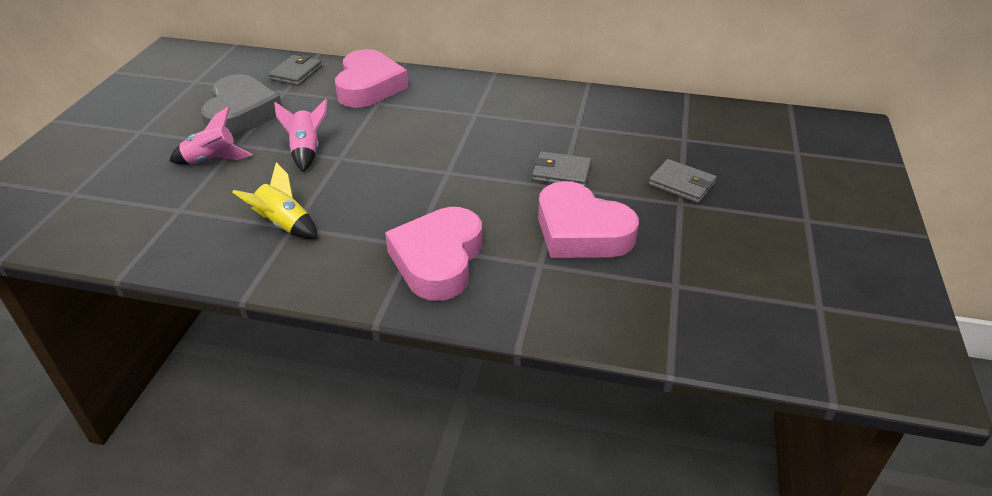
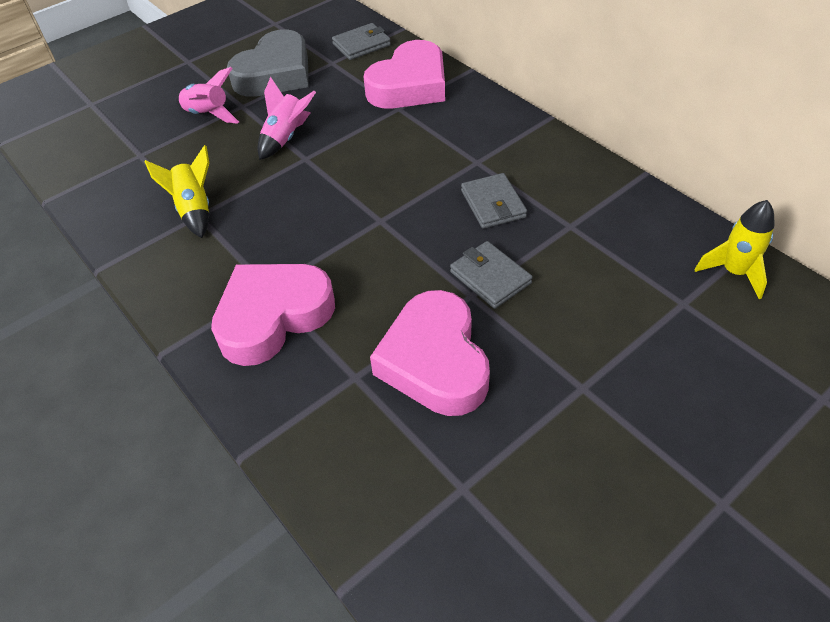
camera: 40 degrees right, 10 degrees up
(681, 184) = (611, 363): grey wallet -> grey wallet (493, 204)
(692, 113) = (734, 272): none -> yellow rocket

